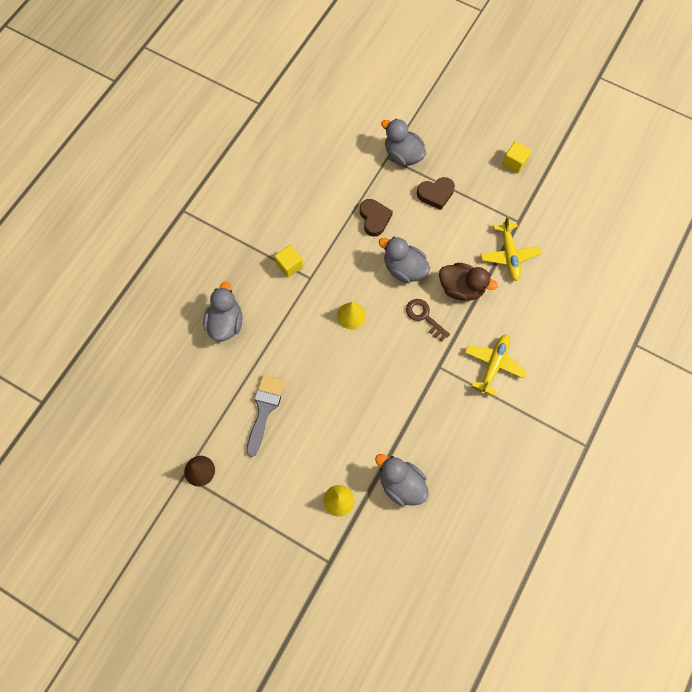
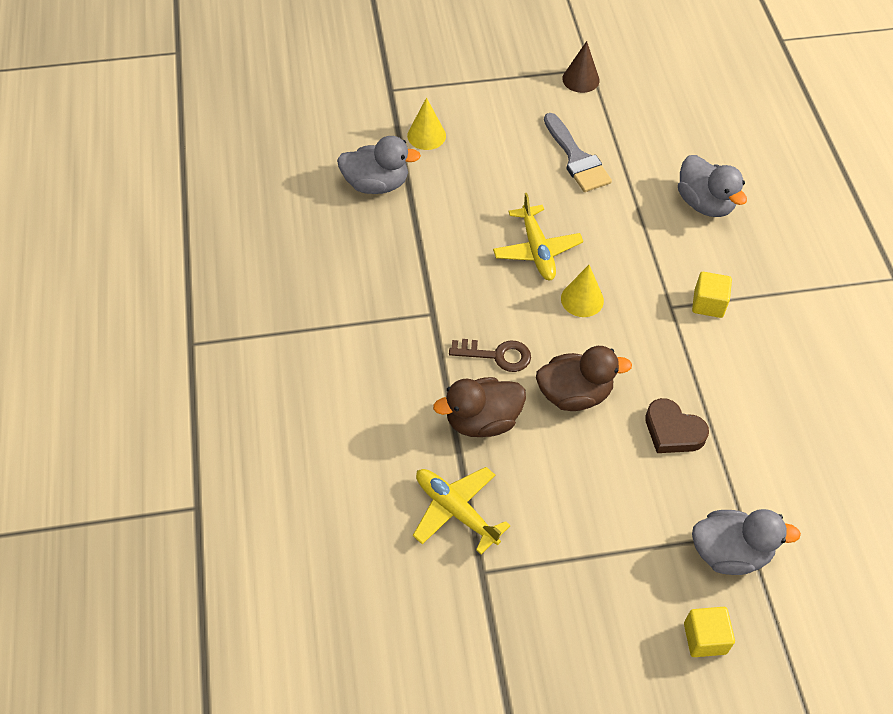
camera: 140 degrees right, 15 degrees down
(404, 269) = (574, 394): grey duck -> brown duck
(435, 194) = (629, 526): brown heart -> none
(494, 364) = (368, 358): yellow plane -> yellow plane (537, 250)
(514, 162) = (565, 669): yellow cube -> yellow cube (705, 638)

